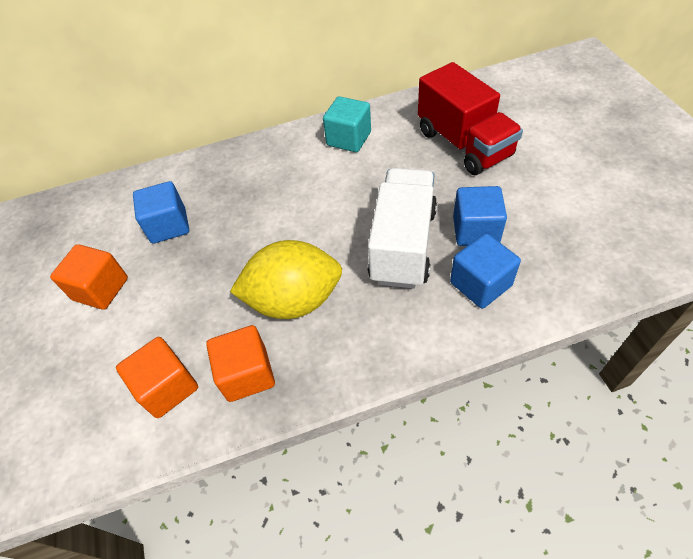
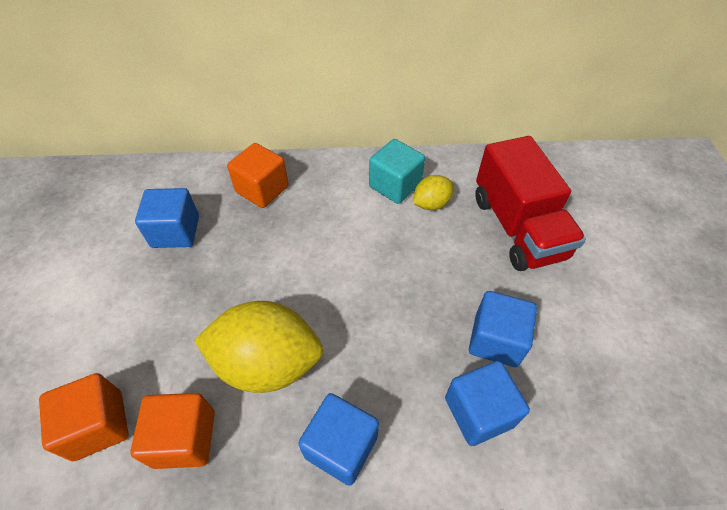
camera: 10 degrees right, 0 degrees up
(101, 289) = (82, 284): orange cube -> orange cube (262, 189)
(380, 340) = (341, 446): none -> blue cube
(385, 145) = (431, 204): none -> yellow lemon
(403, 245) = (408, 332): white truck -> none

